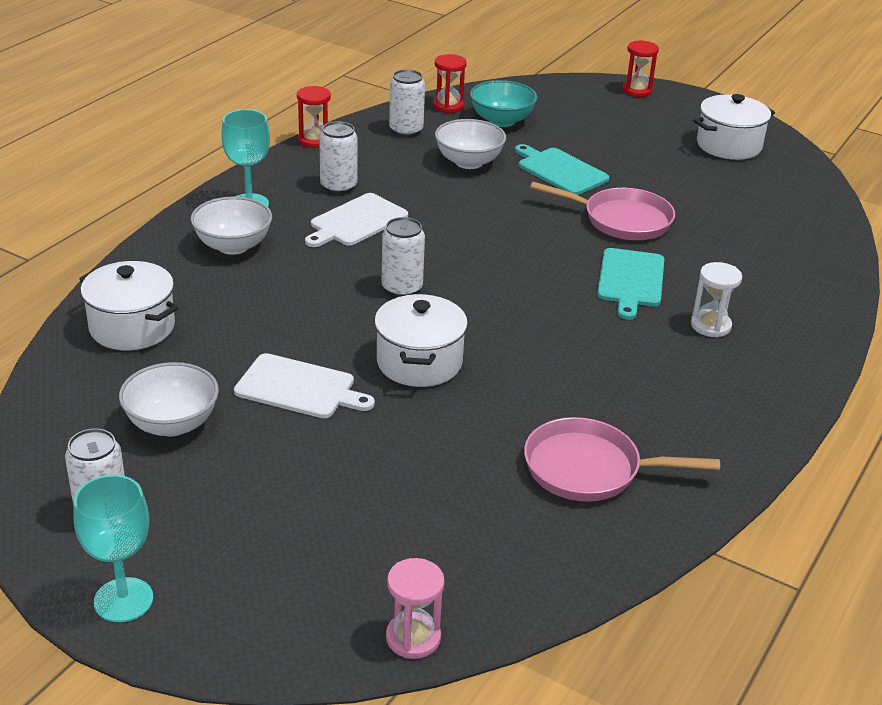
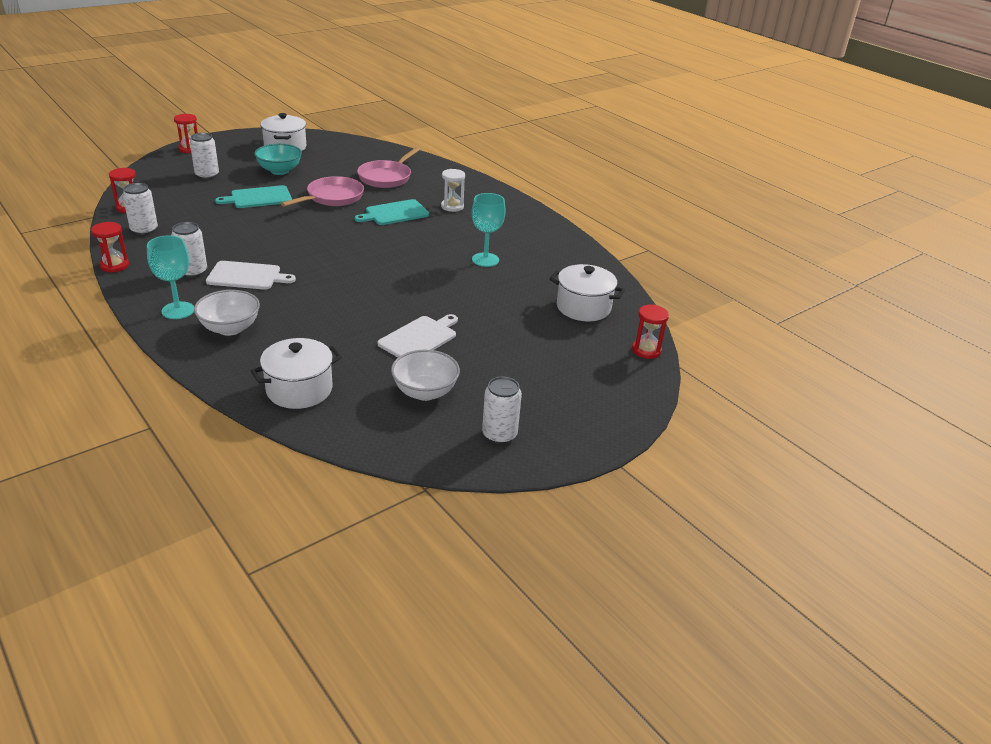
camera: 70 degrees left, 0 degrees up
(123, 600) = (582, 438): turquoise goblet -> turquoise goblet (485, 260)
(356, 221) = (247, 276): white cutting board -> white cutting board turned 60 degrees counterclockwise
(402, 288) = (341, 280): white can -> white can (207, 175)
(413, 638) = (646, 350): pink hourglass -> red hourglass
(419, 362) = (423, 293): white pot -> white pot (583, 307)
(469, 162) = (214, 221): white bowl -> none
(501, 121) = (173, 197): turquoise bowl -> turquoise bowl (279, 171)
(590, 469) = (546, 271): pink pan -> pink pan (386, 177)
(630, 280) = (394, 213): turquoise cutting board -> turquoise cutting board turned 120 degrees clockwise

